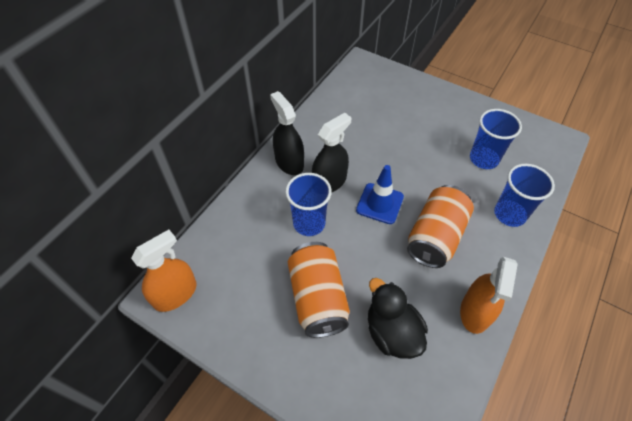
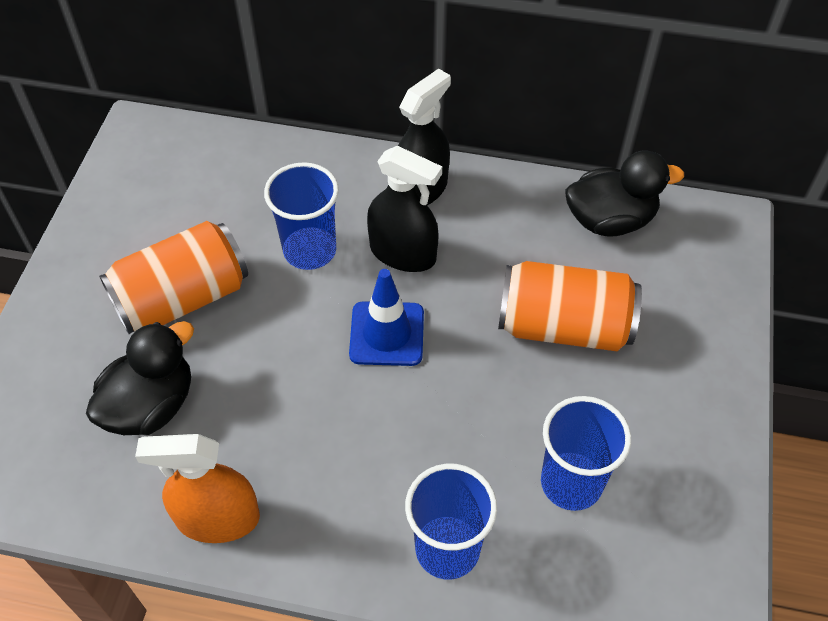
camera: 70 degrees right, 0 degrees up
(175, 294) = (145, 144): orange spray bottle -> none
(344, 98) = (610, 220): none -> black duck
(435, 236) = (348, 431): orange can -> orange can (563, 326)

